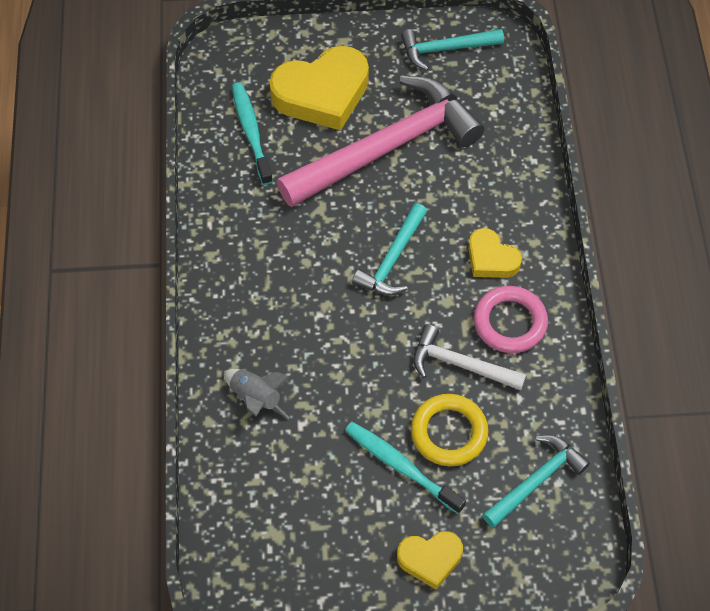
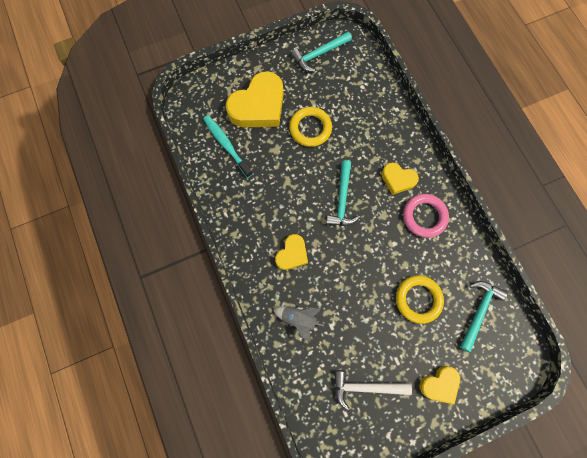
camera: 20 degrees left, 15 degrees up
(284, 309) = (292, 254): none -> yellow heart
(387, 147) = (310, 128): pink hammer -> yellow ring
(401, 466) = (400, 331): turquoise toothbrush -> none
(460, 364) = (407, 253): white hammer -> white hammer (365, 387)

